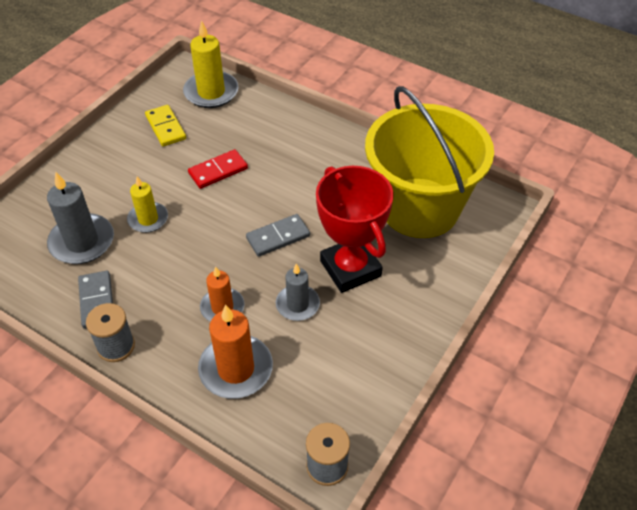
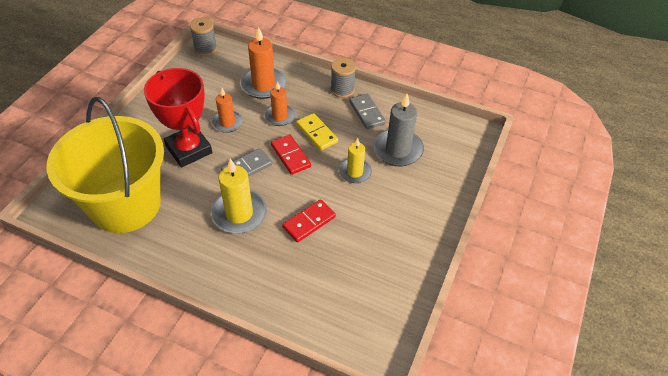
camera: 170 degrees right, 0 degrees up
(166, 127) = (374, 266): yellow domino -> yellow domino (316, 133)
(211, 92) = (342, 322): yellow candle -> yellow candle (239, 213)
(220, 247) = (290, 156): none -> red domino
(297, 304) = (227, 123): grey candle -> orange candle

